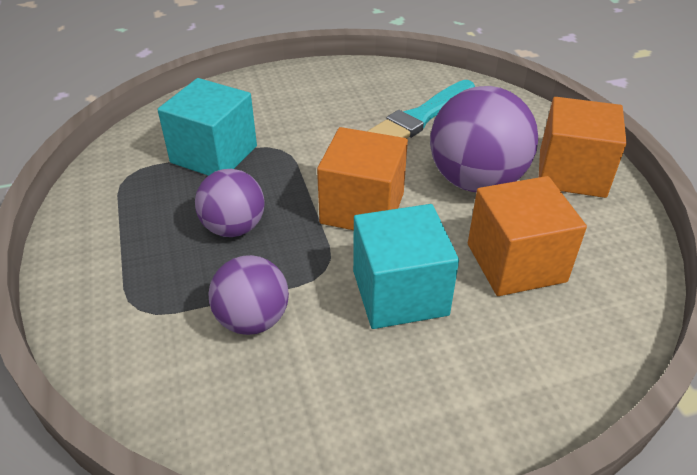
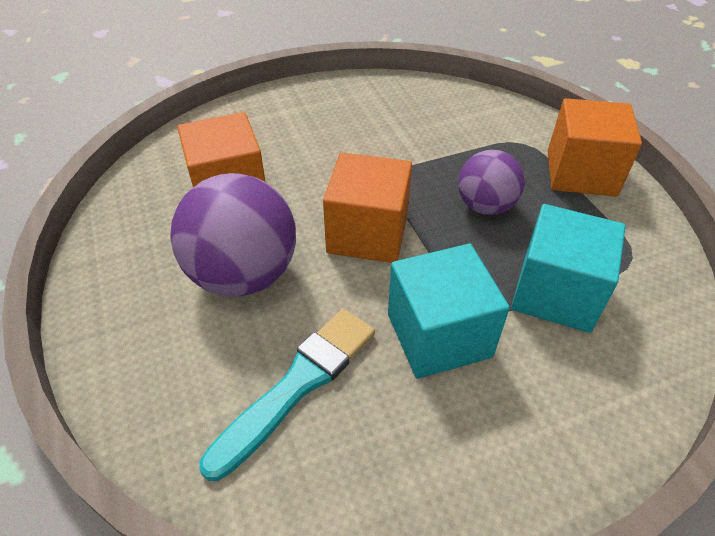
camera: 175 degrees right, 5 degrees up
(252, 319) = (437, 141): purple ball -> none
(400, 293) = (330, 163): turquoise cube -> turquoise cube (439, 335)
(572, 173) = (127, 293): orange cube -> orange cube (581, 173)

